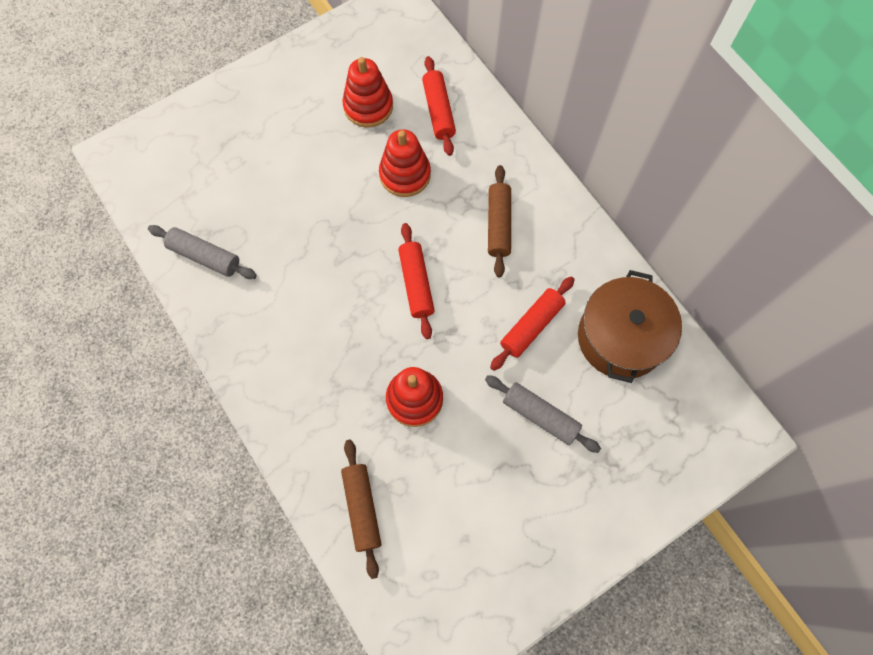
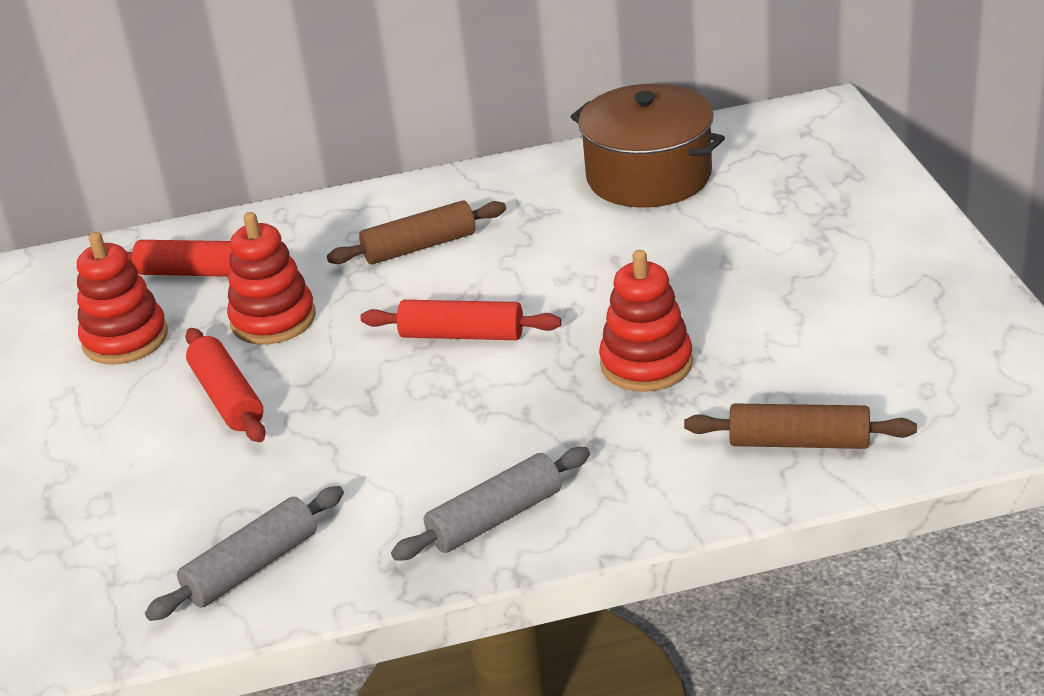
camera: 65 degrees left, 35 degrees down
(498, 225) = (419, 247): brown rolling pin -> brown rolling pin turned 45 degrees counterclockwise
(531, 326) = (591, 243): red rolling pin -> red rolling pin (227, 397)
(540, 416) = (727, 255): grey rolling pin -> grey rolling pin (495, 518)

